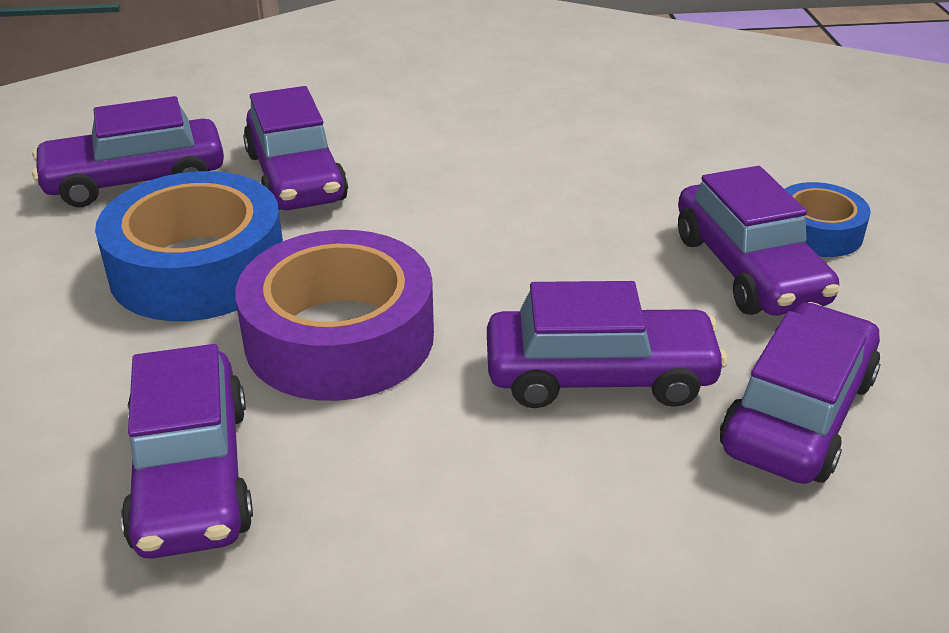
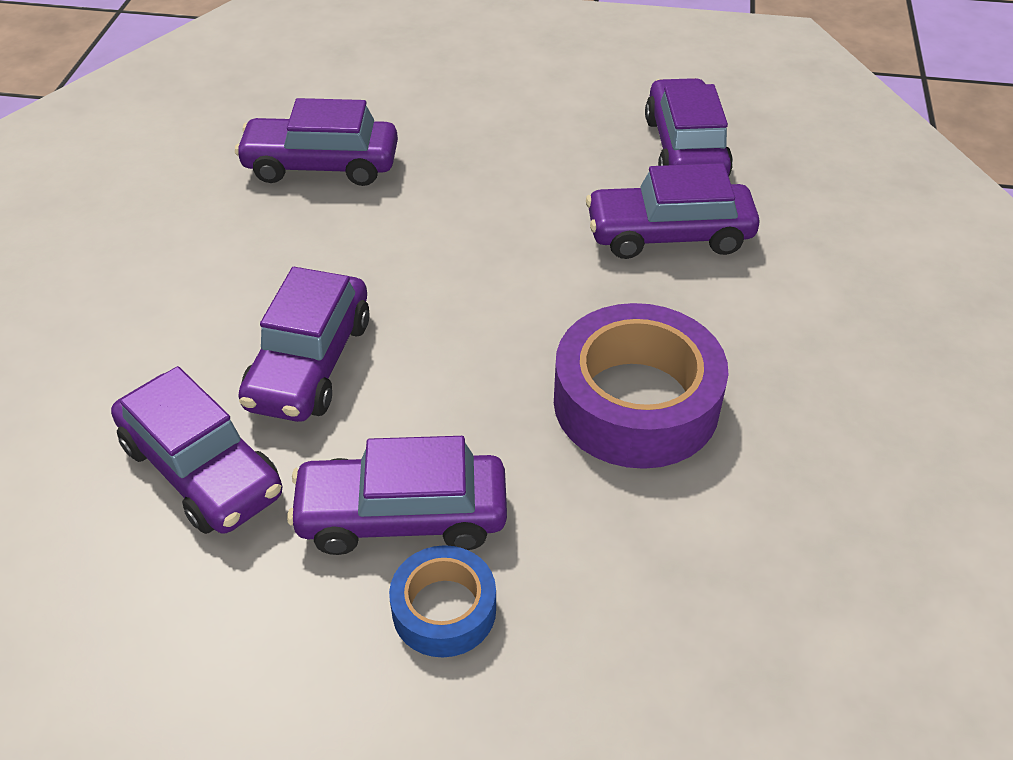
camera: 105 degrees right, 10 degrees up
(198, 268) = (542, 175): blue tape -> none
(339, 337) = (424, 235): purple tape -> purple tape (636, 402)

